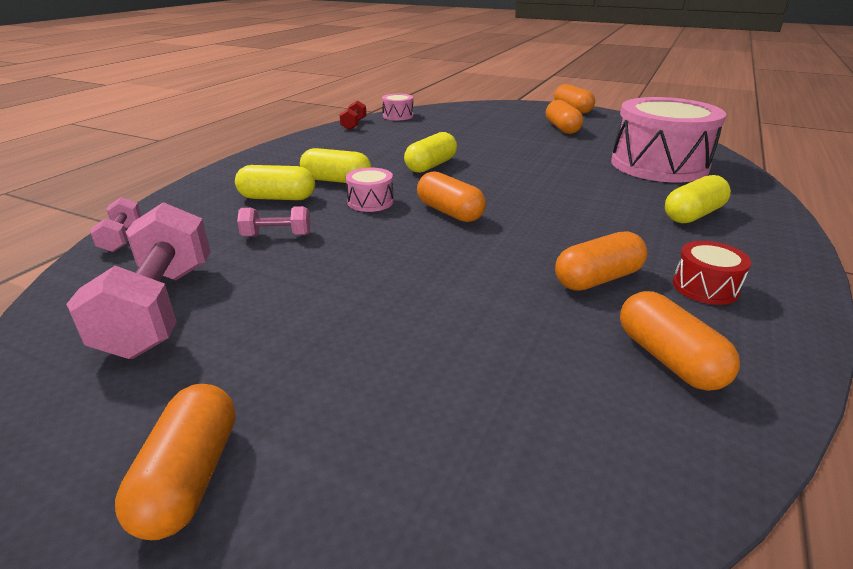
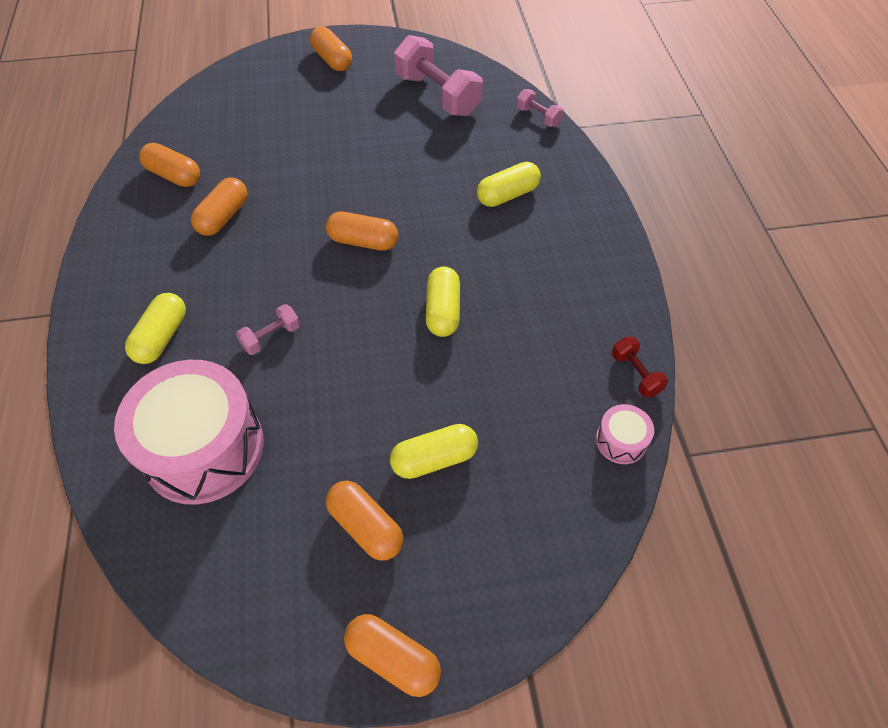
camera: 145 degrees right, 25 degrees up
(277, 235) = (452, 161): pink dumbbell -> pink dumbbell (271, 337)
(336, 180) = (495, 240): yellow capsule -> yellow capsule (434, 459)
(370, 202) = (435, 225): pink drum -> none
(705, 287) = (154, 240): red drum -> none

